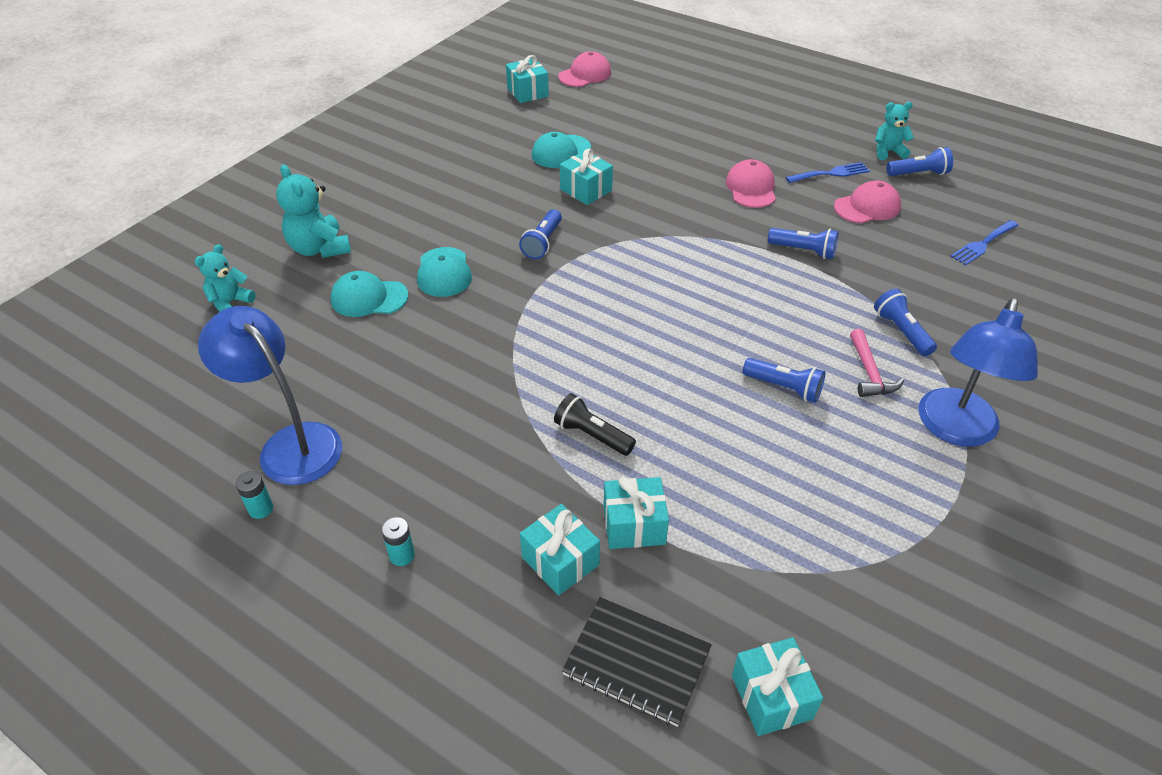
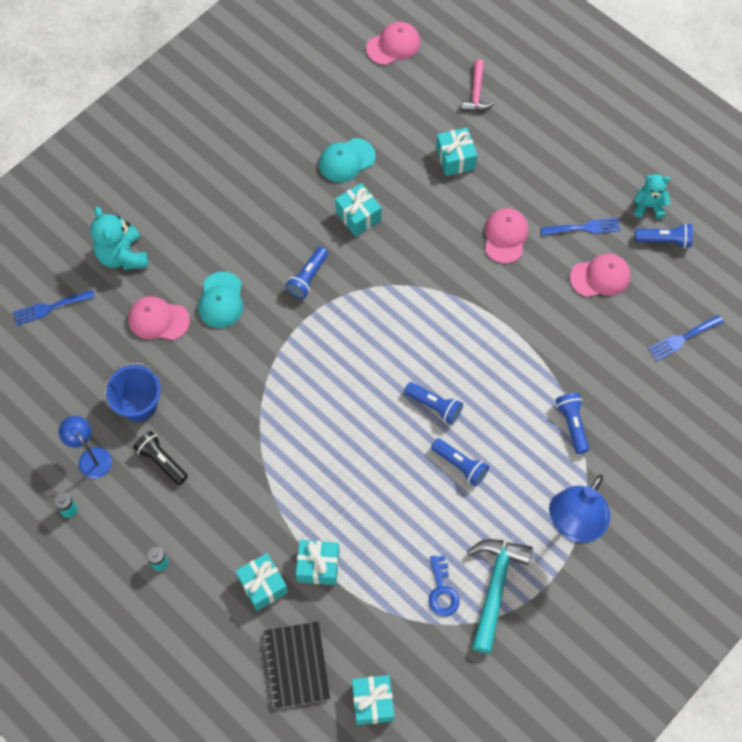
camera: 10 degrees right, 20 degrees up
(230, 303) = (50, 308): turquoise teddy bear -> blue fork
(290, 444) = (91, 457): blue lamp -> blue lamp, size x0.58
(352, 380) = (139, 404): none -> blue bucket
(369, 298) = (158, 320): turquoise cap -> pink cap
(527, 92) = (332, 66): turquoise gift -> turquoise gift (455, 159)
(592, 435) = (306, 485): black flashlight -> black flashlight (161, 461)
(636, 662) = (296, 665): black notebook -> black notebook turned 45 degrees clockwise
(803, 251) = (525, 322): blue flashlight -> blue flashlight (434, 406)
(817, 530) = (442, 591): none -> blue key
(869, 373) = (531, 462): pink hammer -> pink hammer (476, 93)
(887, 513) = (495, 587): none -> turquoise hammer

